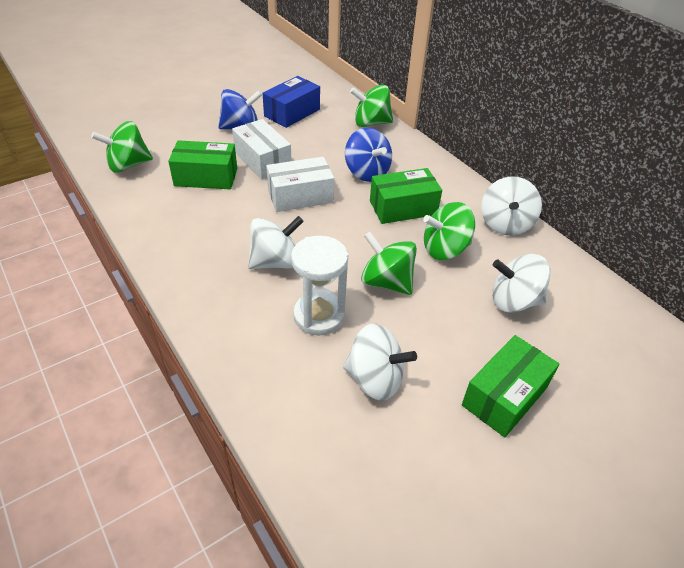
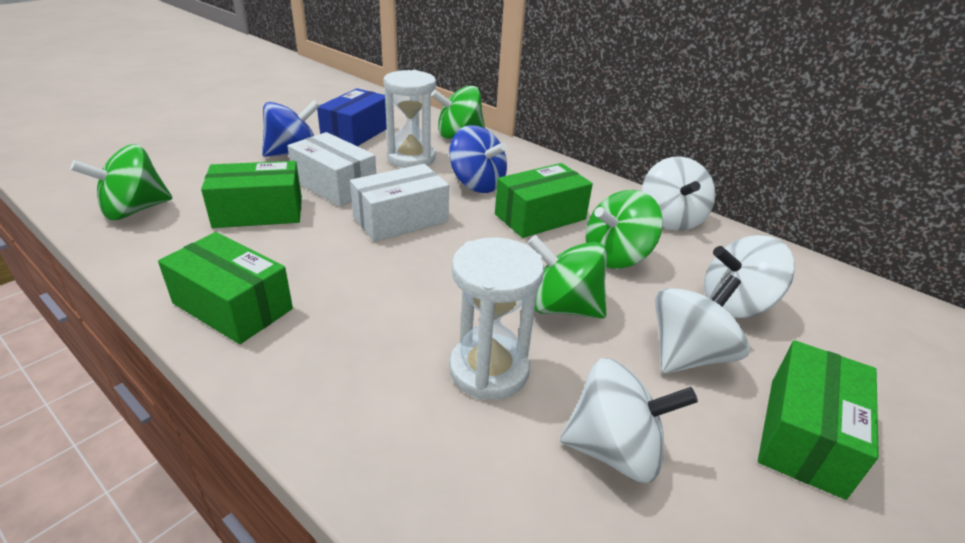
camera: 15 degrees left, 10 degrees down
(176, 246) = (233, 306): none -> green box
(275, 262) = (395, 305): white spinning top -> white spinning top (688, 355)
(326, 142) = (411, 158): none -> white hourglass

